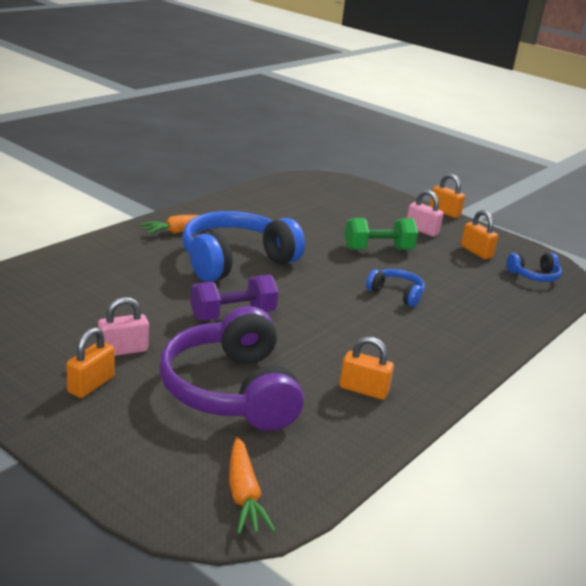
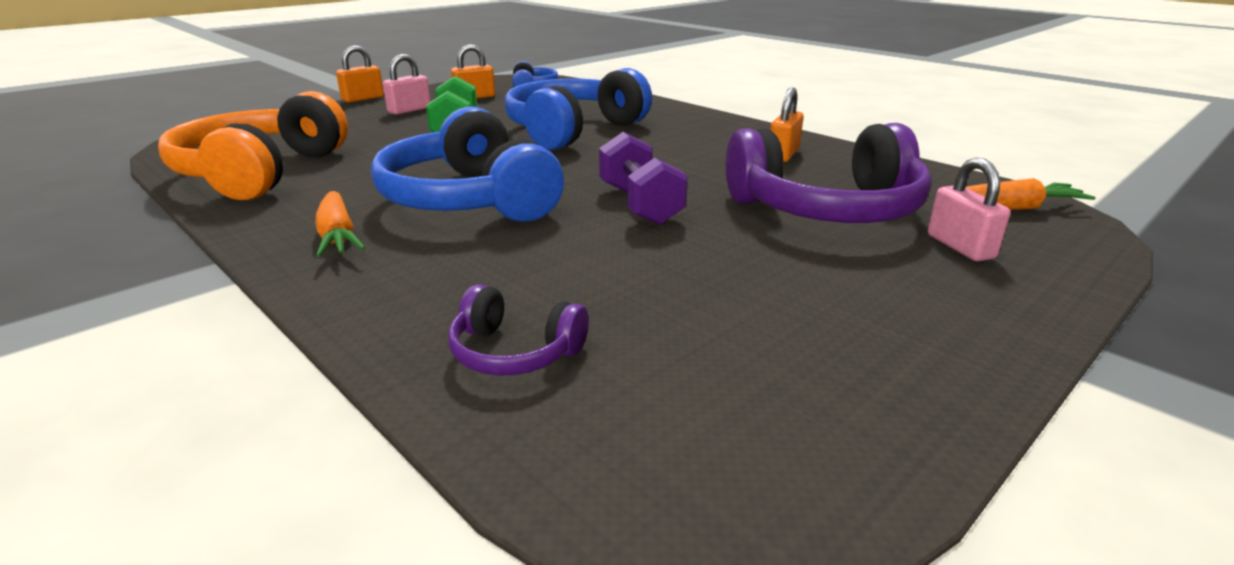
camera: 80 degrees left, 0 degrees up
(55, 278) = (514, 352): none -> purple headphones
(91, 385) = (879, 295): orange padlock -> none
(123, 350) = (768, 274): pink padlock -> pink padlock (960, 247)
(271, 202) = (261, 172): none -> orange headphones
(396, 294) = (573, 130): blue headphones -> blue headphones, size x2.12

